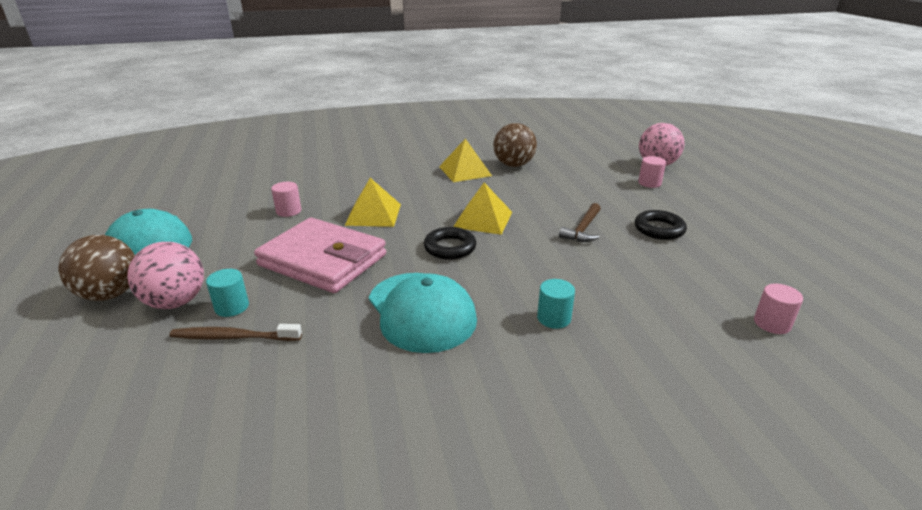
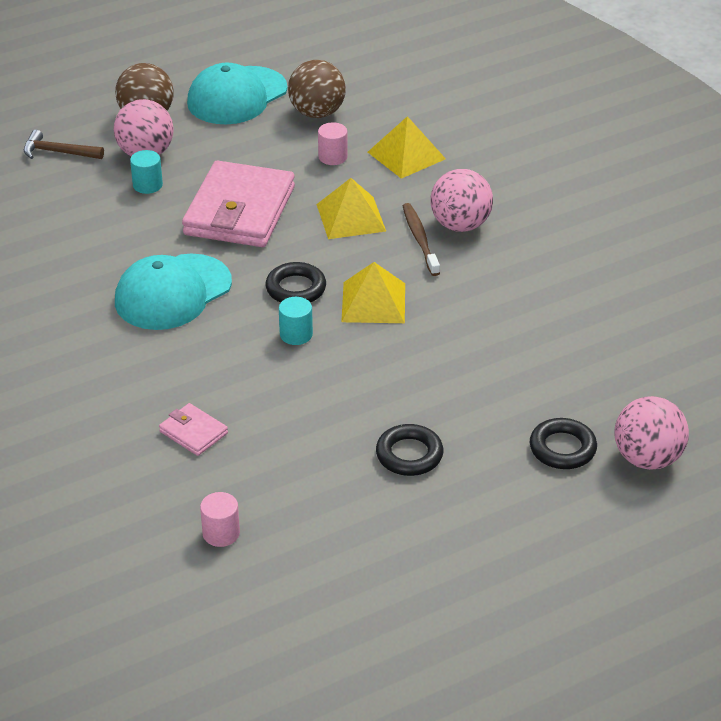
camera: 75 degrees right, 10 degrees up
(233, 337) = (108, 201): brown toothbrush -> brown toothbrush (420, 239)
(412, 180) = (460, 225): none -> pink ball
(465, 171) = (514, 264): yellow pyramid -> yellow pyramid (406, 155)
(513, 165) = (561, 306): brown ball -> brown ball (317, 113)
(554, 318) = (186, 377): turquoise cylinder -> turquoise cylinder (296, 334)
(583, 229) = (380, 387): brown hammer -> brown hammer (58, 152)
(635, 323) = (193, 432): none -> pink wallet
(649, 183) = (562, 448): pink cylinder -> black ring

